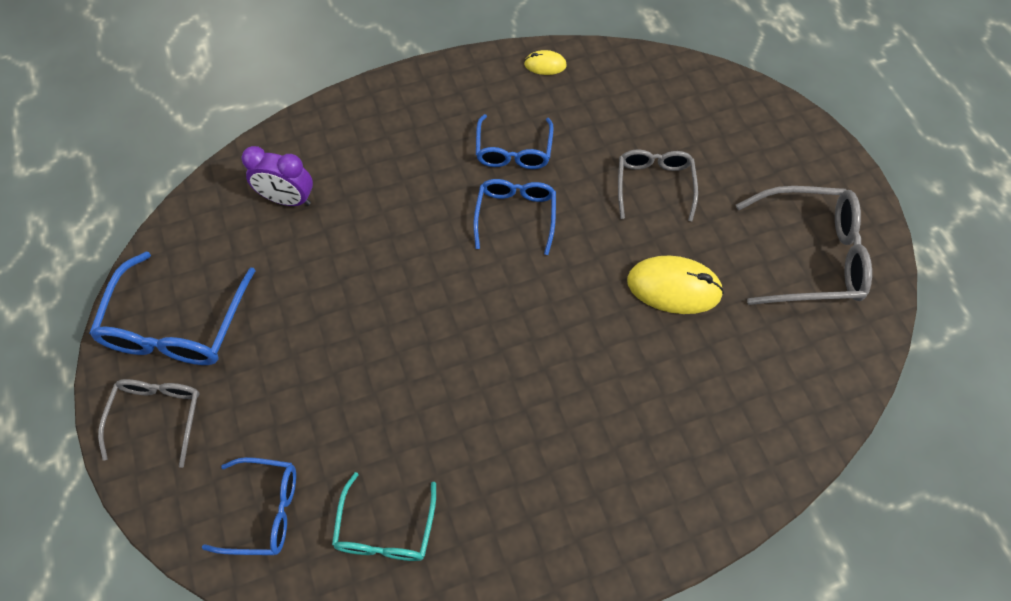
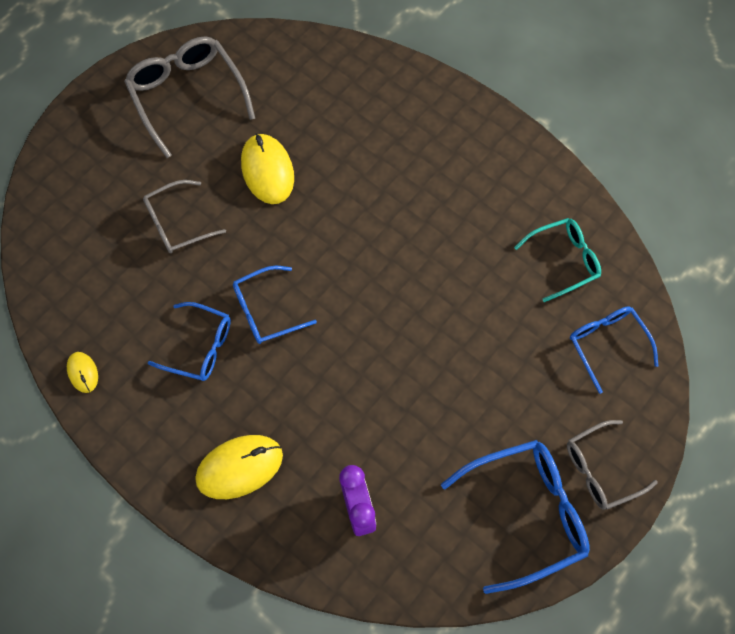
camera: 120 degrees left, 5 degrees up
(386, 134) = (239, 467): none -> yellow mouse
(513, 151) = (200, 347): blue glasses -> blue glasses turned 45 degrees clockwise

